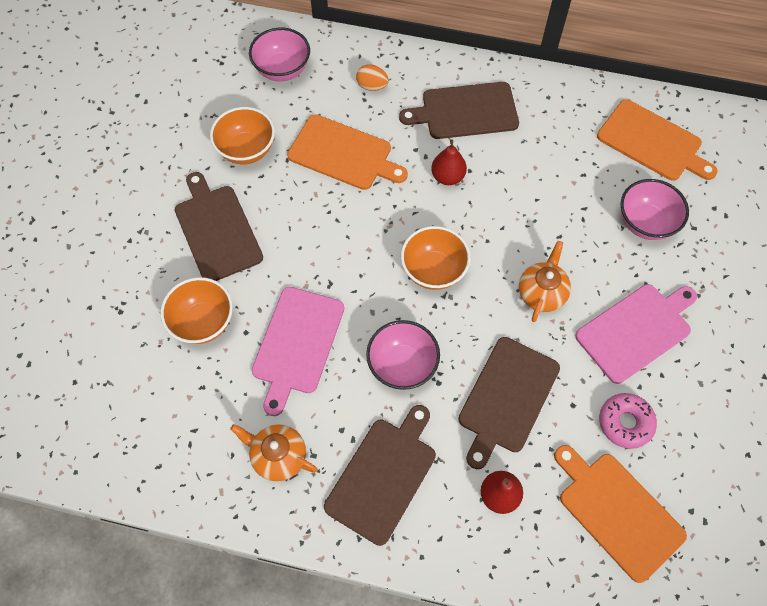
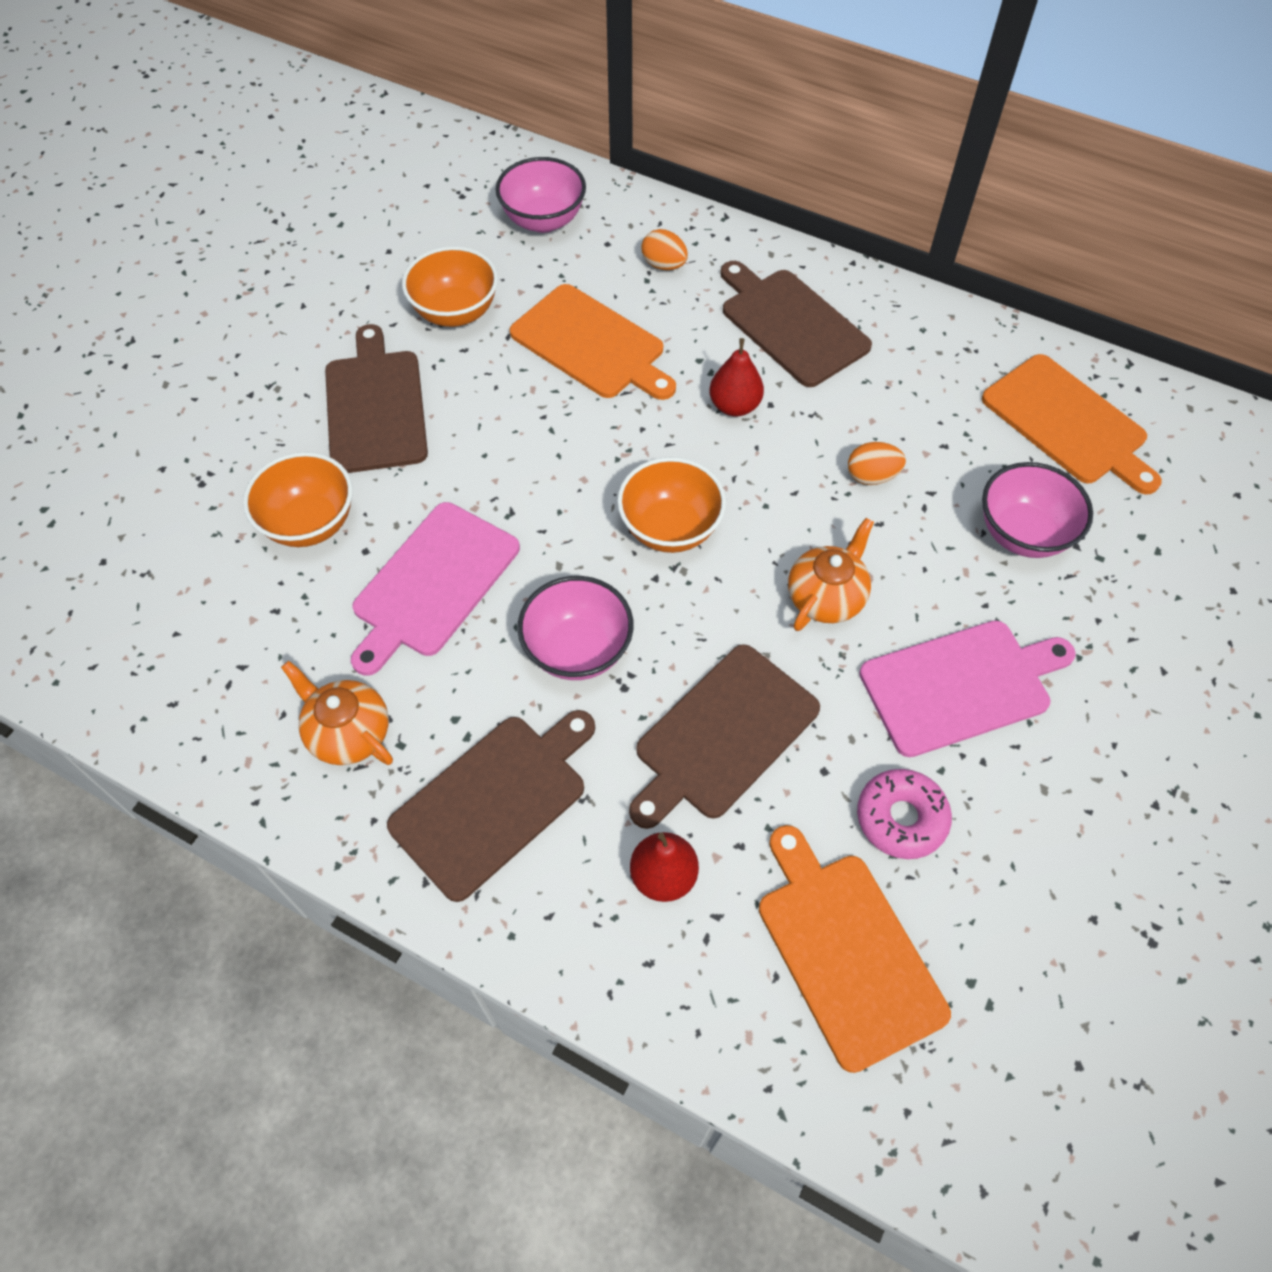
camera: 15 degrees right, 5 degrees down
(465, 111) = (790, 324): brown cutting board -> brown cutting board turned 45 degrees clockwise
(546, 205) = (871, 476): none -> orange egg

